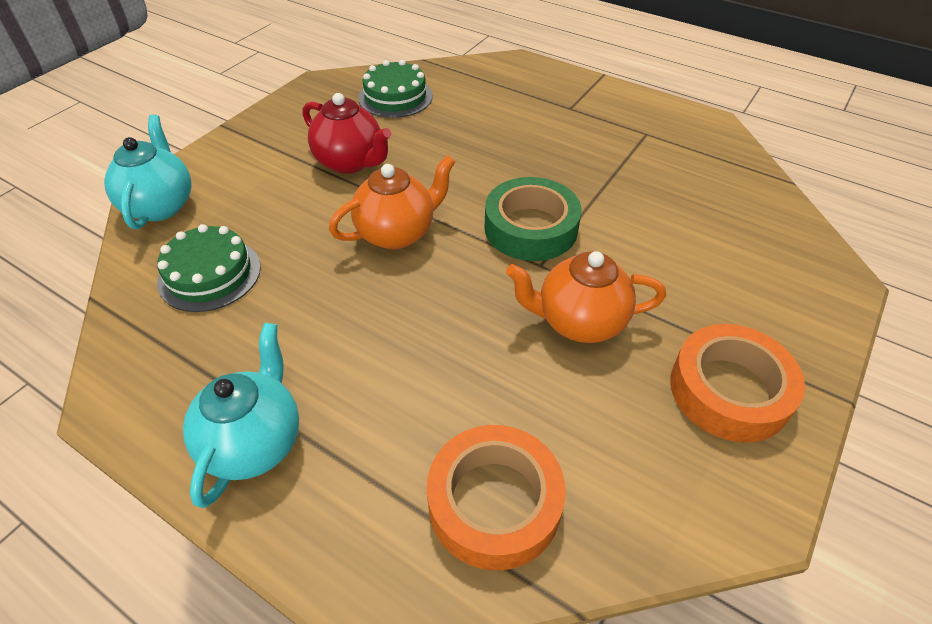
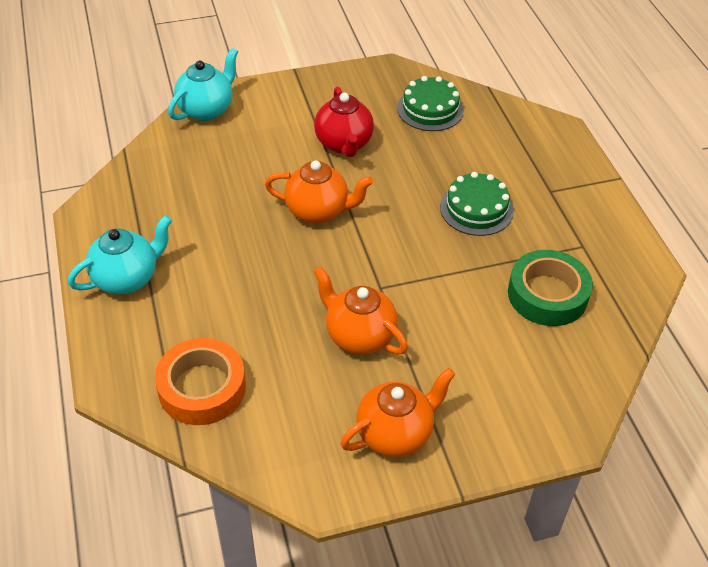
camera: 40 degrees right, 0 degrees up
(209, 274) = (191, 171): green cake -> green cake (476, 209)
(531, 228) = (404, 260): green tape -> green tape (547, 294)
(729, 390) = (395, 434): orange tape -> orange teapot

